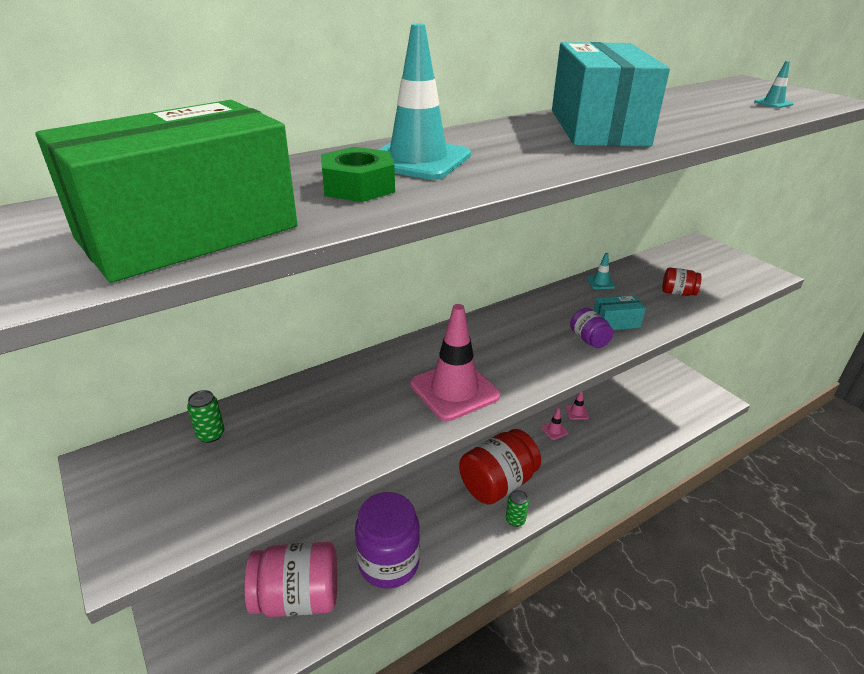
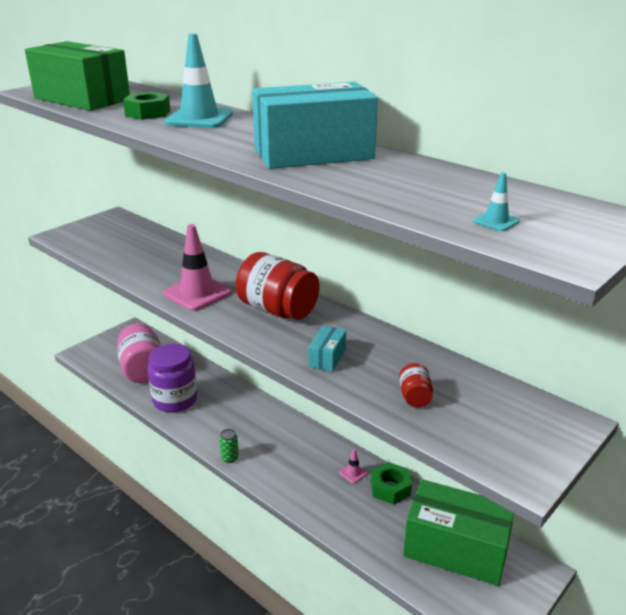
camera: 75 degrees right, 5 degrees down
(211, 435) = (138, 232): green can -> none
(498, 483) = (267, 443): red jar -> red jar (277, 310)
(577, 412) = (390, 488): pink traffic cone -> green nut
(589, 339) = (289, 344): purple jar -> none
(600, 283) = (403, 347): turquoise traffic cone -> none
(616, 322) = (327, 358): turquoise box -> turquoise box turned 45 degrees clockwise
(646, 395) = (456, 549): none -> green box

